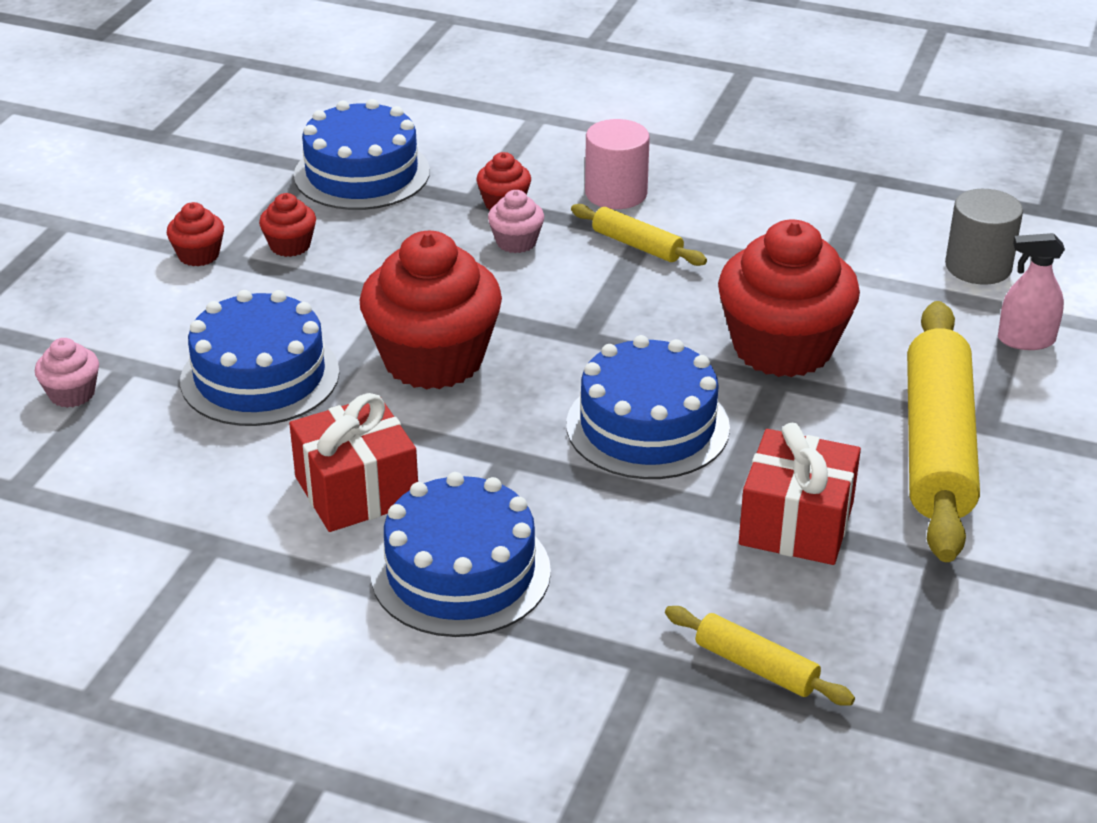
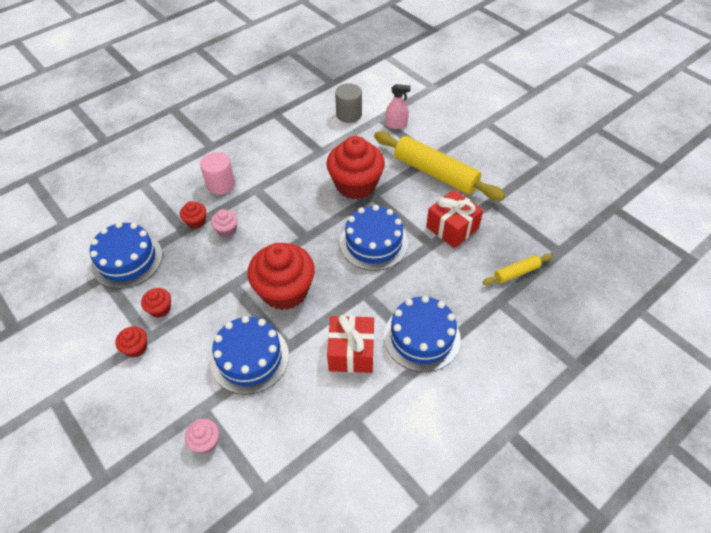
camera: 60 degrees left, 15 degrees up
(637, 245) = (261, 194): yellow rolling pin -> none
(1026, 340) = (396, 124): pink spray bottle -> pink spray bottle turned 120 degrees counterclockwise

